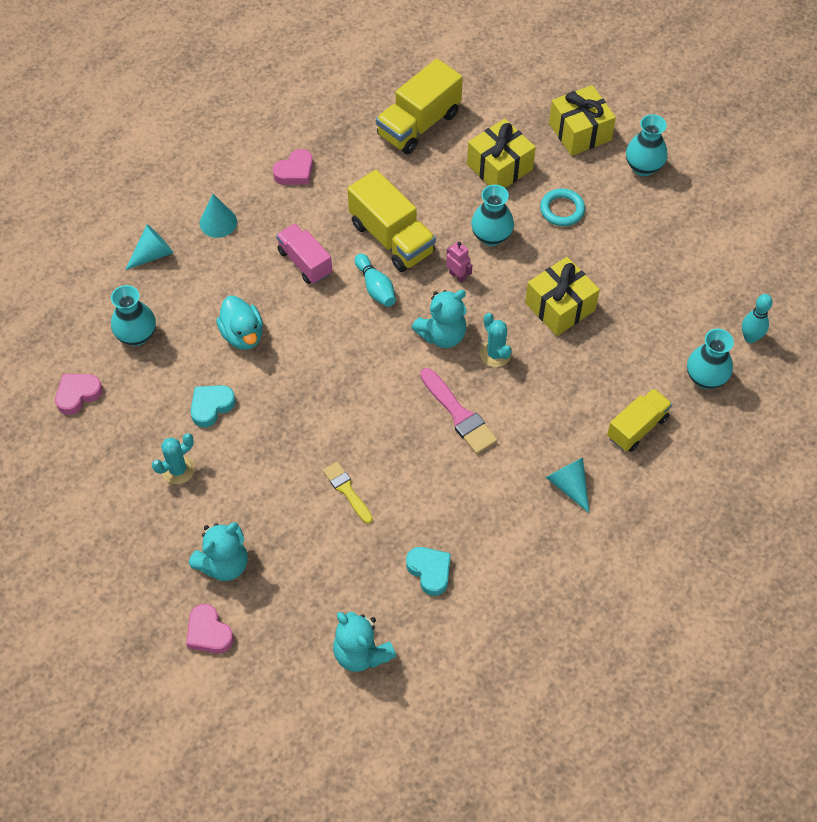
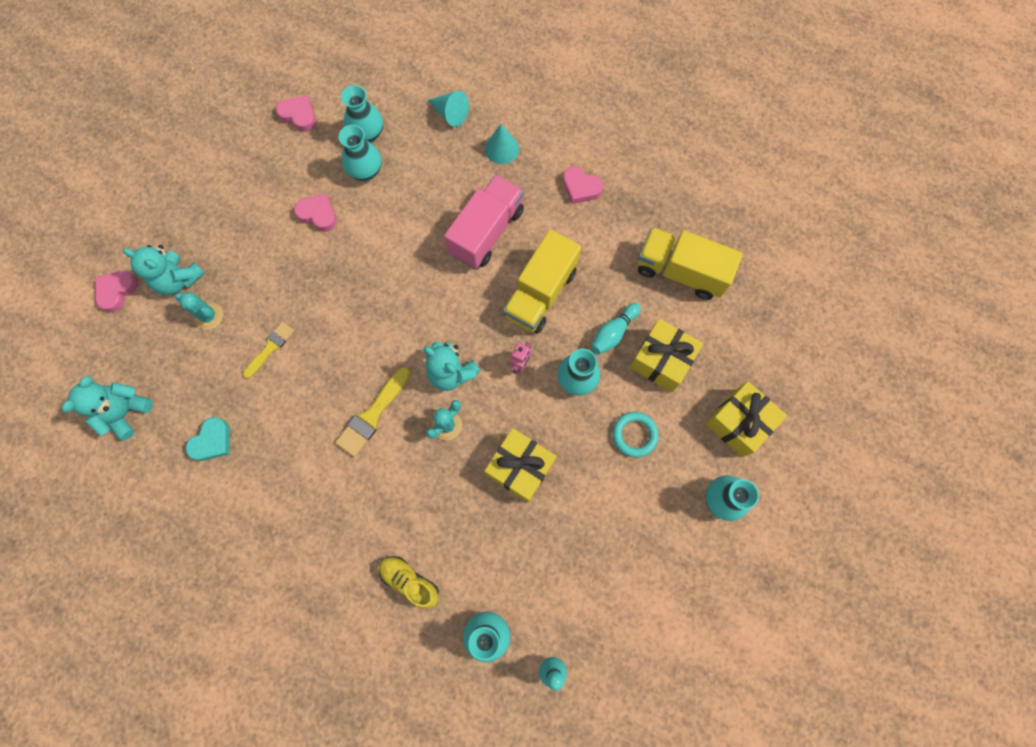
camera: 70 degrees right, 15 degrees up
(178, 470) = (253, 213): turquoise cactus -> turquoise cactus (209, 316)
(181, 349) = (366, 171): none -> turquoise vase
(211, 406) = (318, 214): turquoise heart -> pink heart
(243, 335) = (395, 211): turquoise duck -> none
(305, 262) = (486, 232): pink truck -> pink truck, size x1.52
(375, 287) = (482, 298): turquoise bowling pin -> turquoise bowling pin (613, 332)
(459, 415) = (372, 415): pink brush -> yellow brush
(569, 485) = (329, 535): turquoise cone -> none
(637, 427) = (409, 581): yellow truck -> yellow shoe

